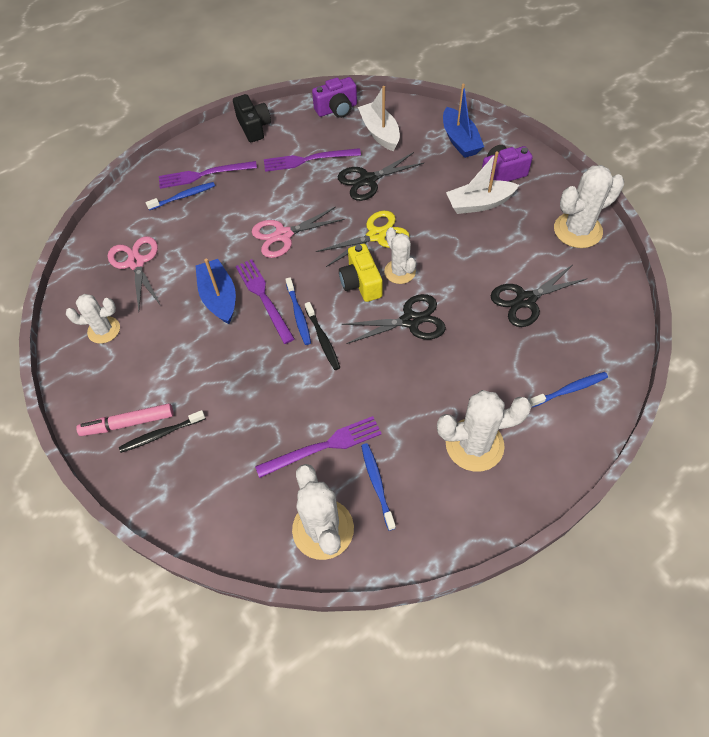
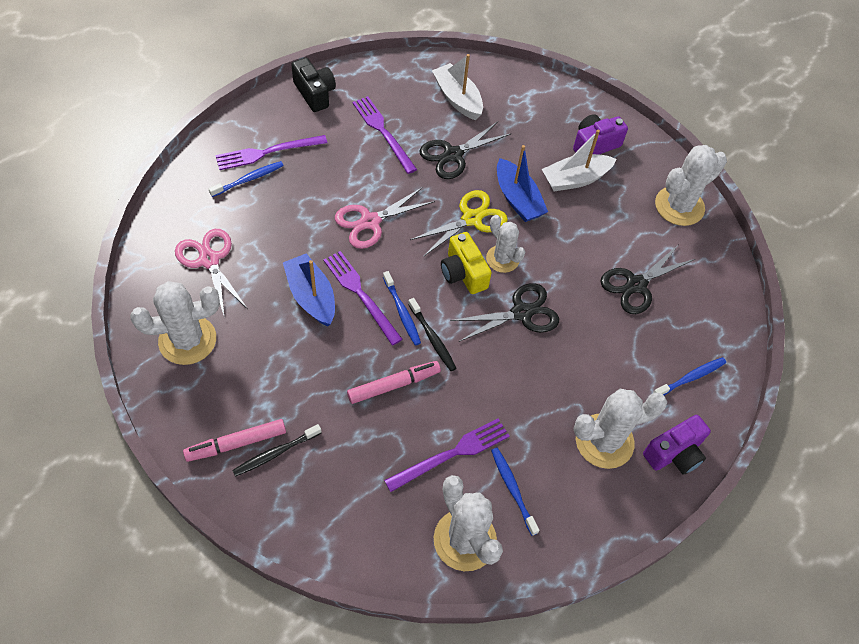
camera: 15 degrees left, 0 degrees up
(104, 330) = (187, 340): white cactus -> white cactus, size x1.57
(280, 380) = (394, 385): none -> pink marker
(308, 160) = (383, 132): purple fork -> purple fork turned 75 degrees clockwise
(337, 109) = (405, 71): purple camera -> purple camera (674, 453)
(460, 140) = (545, 106): blue boat -> blue boat (517, 199)

